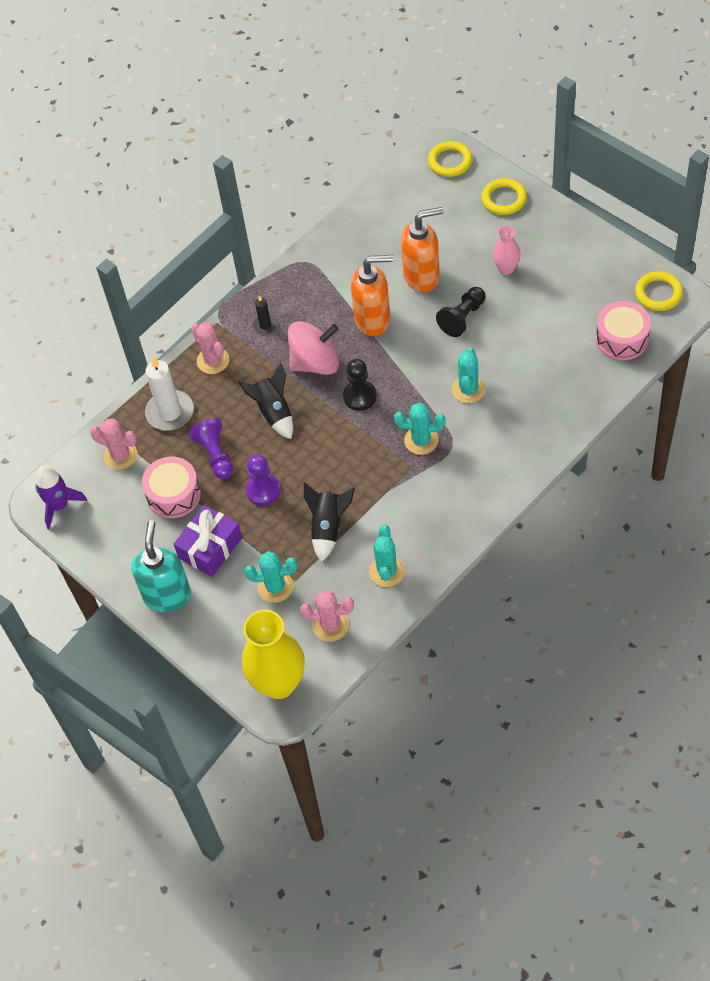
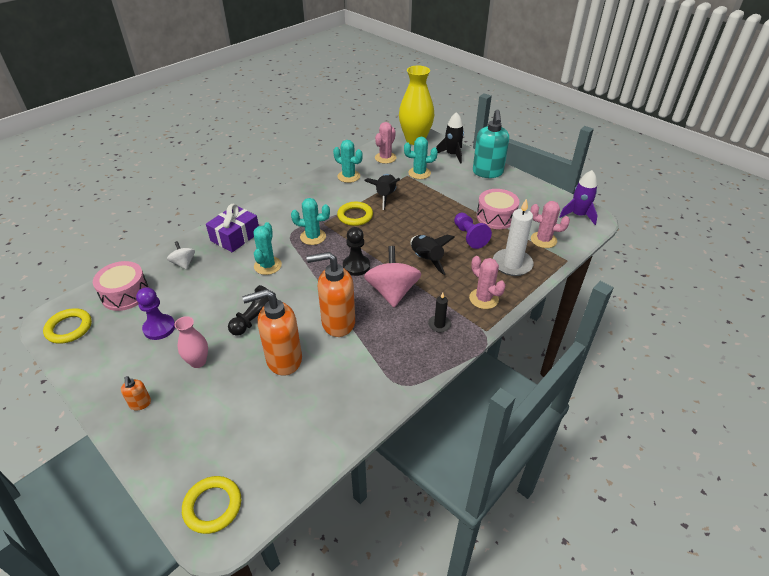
camera: 175 degrees right, 15 degrees down
(210, 548) = (464, 191): purple gift -> purple gift (235, 236)
(218, 641) = (452, 155): none -> black rocket
(263, 490) = (431, 216): purple pawn -> purple pawn (159, 328)
(315, 362) = (392, 292): pink spinning top -> pink spinning top turned 105 degrees clockwise
(330, 625) = (385, 158): pink cactus -> pink cactus turned 60 degrees counterclockwise
(387, 571) = (348, 176): turquoise cactus -> turquoise cactus turned 60 degrees counterclockwise
(504, 199) = (167, 443): yellow ring -> yellow ring (355, 216)
(543, 227) = (140, 404): none -> orange soap dispenser
(573, 386) = (183, 263): none -> white spinning top

